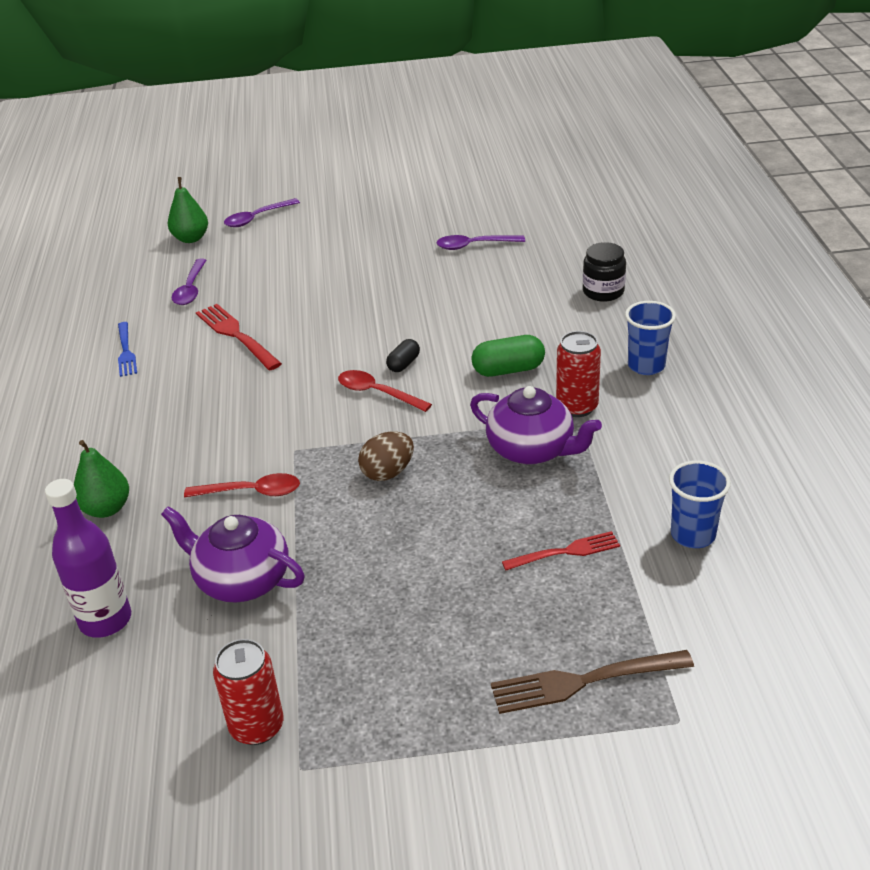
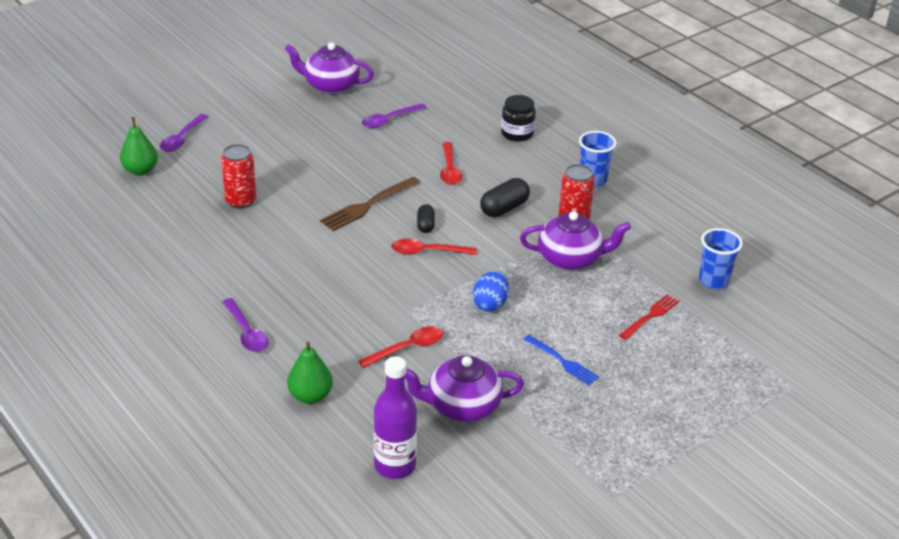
camera: 35 degrees left, 0 degrees up
(126, 351) = (190, 278): blue fork -> blue fork (562, 361)
(191, 289) = (189, 213): purple spoon -> purple spoon (246, 332)
(236, 335) = (271, 240): red fork -> none
(257, 726) = (564, 485): red can -> red can (240, 201)
(388, 472) = (490, 304): brown egg -> blue egg
(448, 199) = (330, 86): none -> purple teapot
(488, 312) = (449, 170): none -> red spoon
(508, 370) = (504, 208): green capsule -> black capsule
(584, 681) = (727, 386): brown fork -> brown fork (368, 205)

